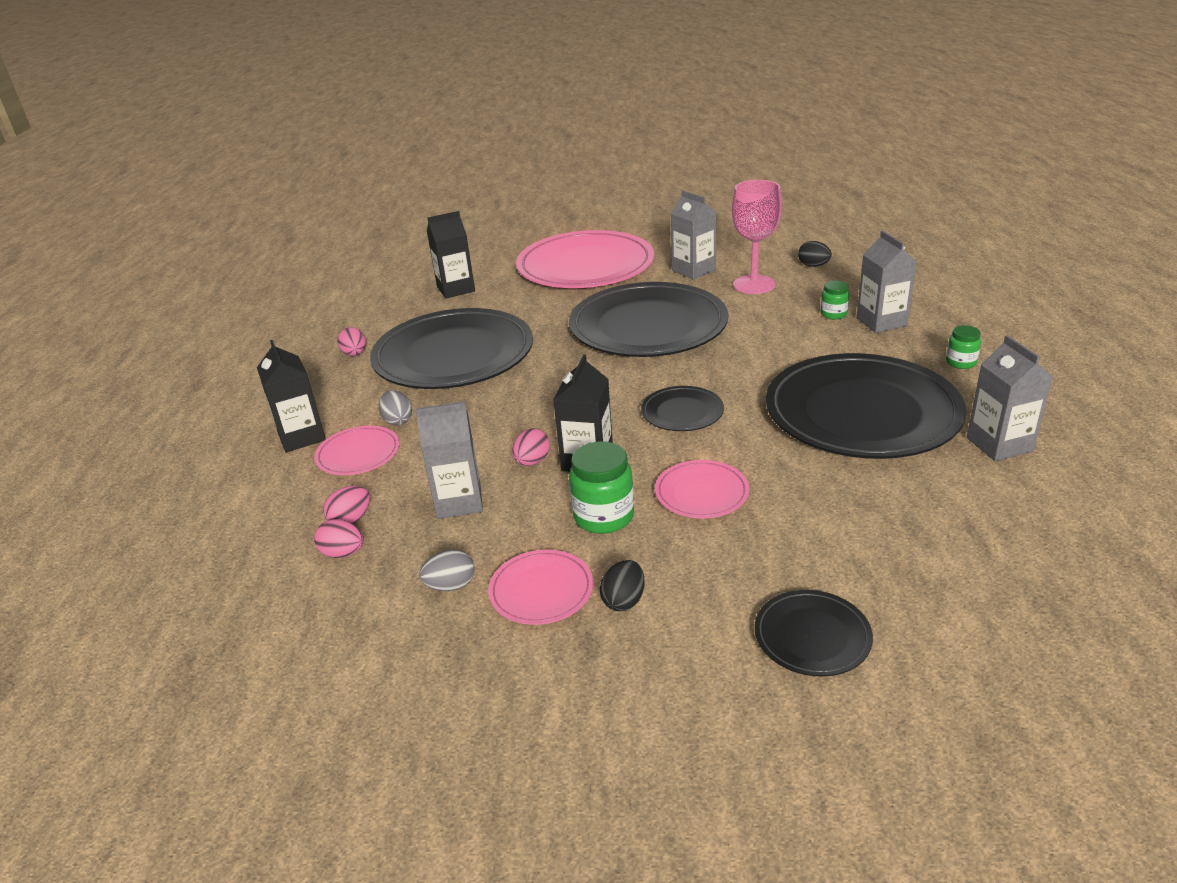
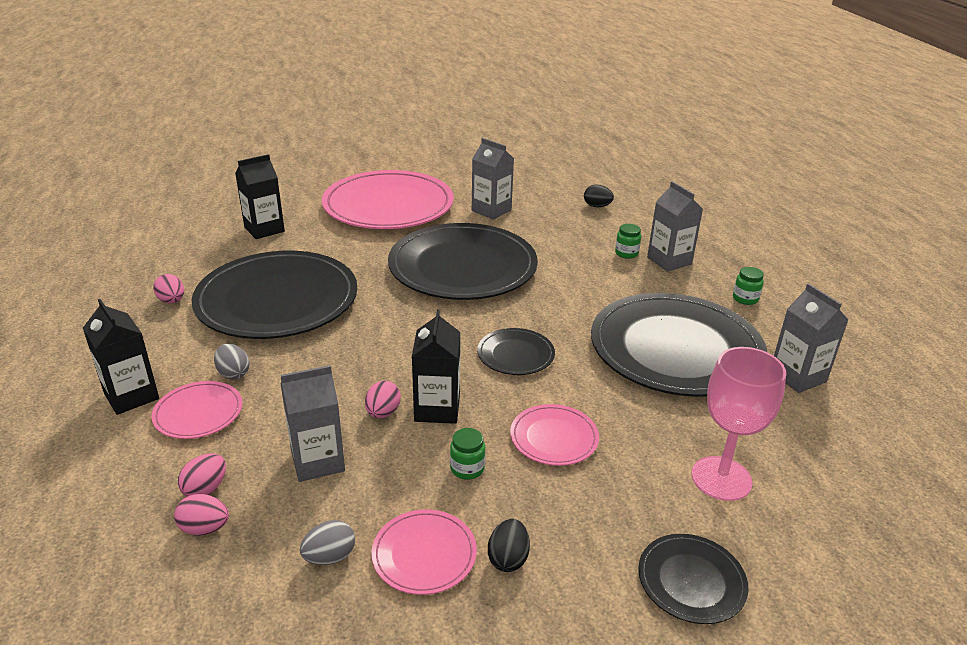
camera: 15 degrees left, 0 degrees up
(603, 516) = (467, 468): green jar -> green jar, size x0.58
(753, 285) = (549, 225): pink goblet -> pink goblet (721, 478)

